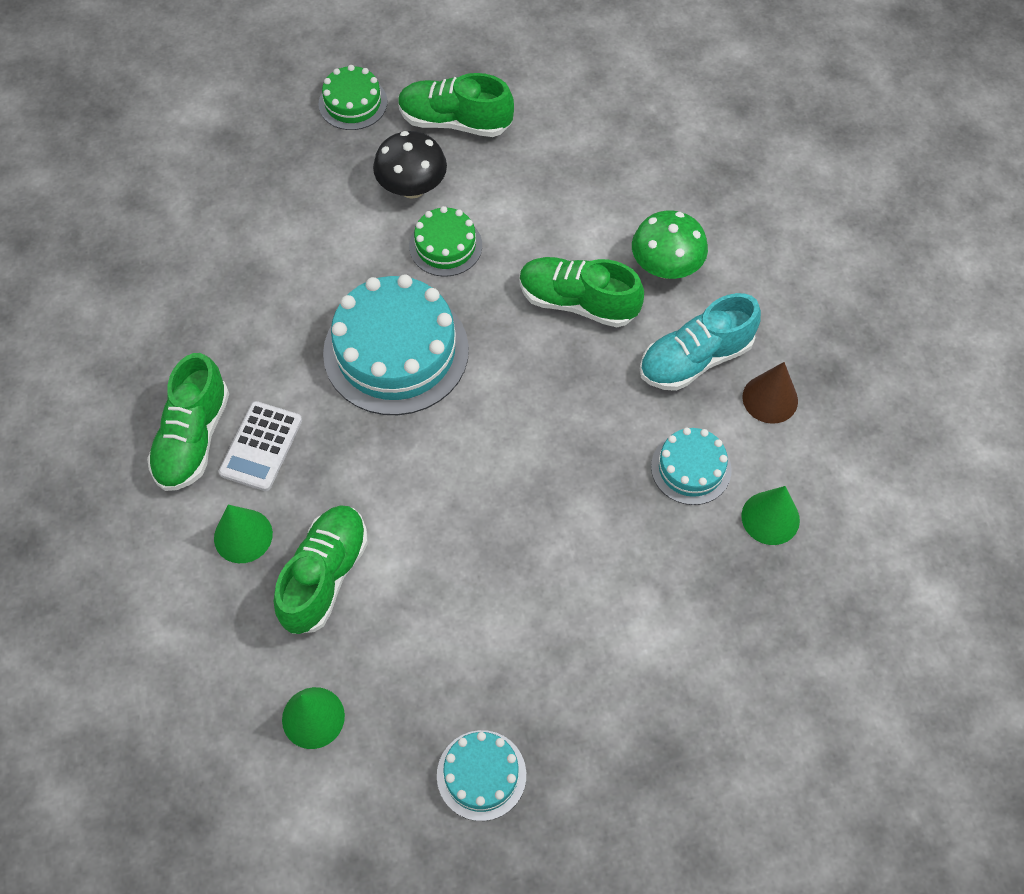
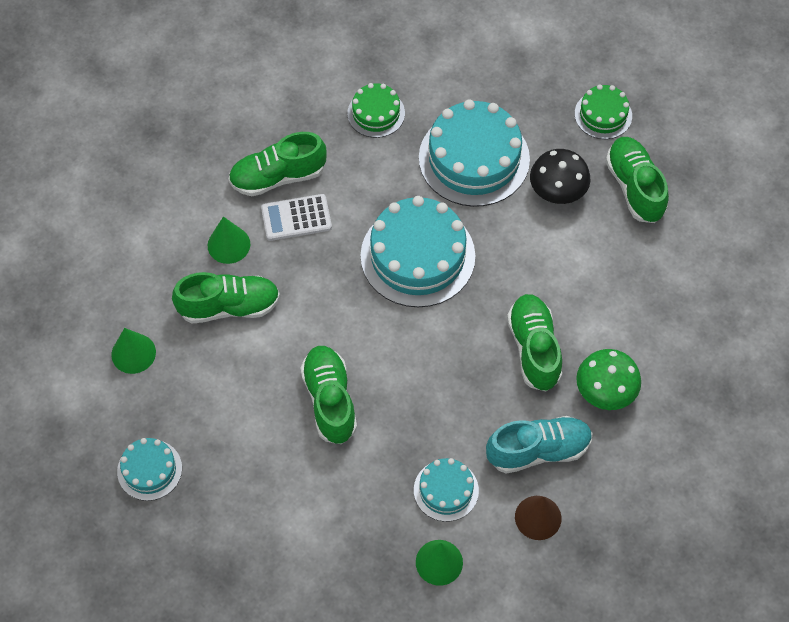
camera: 60 degrees right, 0 degrees up
(317, 238) = (474, 158): none -> turquoise cake
(445, 246) = (523, 239): green cake -> green cake (376, 113)
(514, 528) = (330, 400): none -> green shoe
(695, 359) = (538, 450): turquoise shoe -> turquoise shoe turned 135 degrees clockwise

